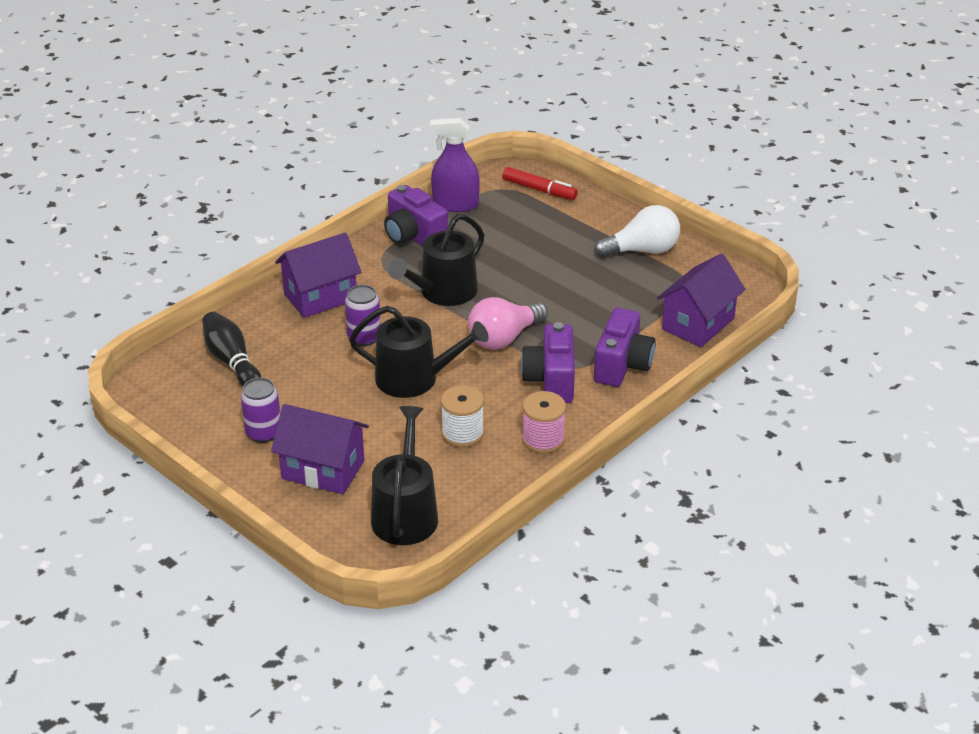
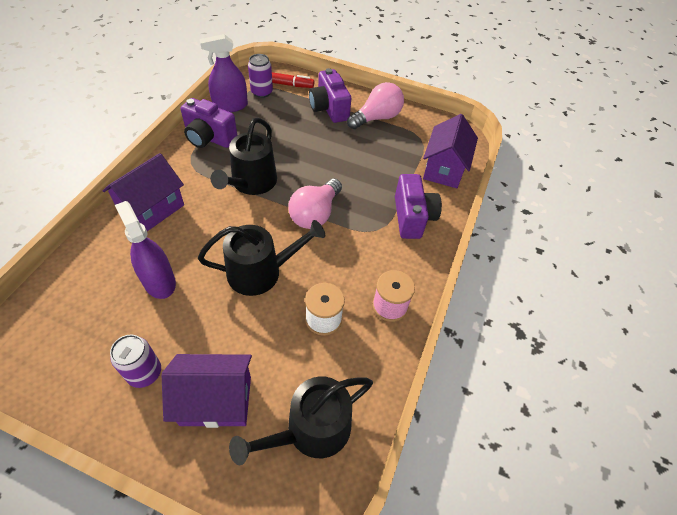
camera: 25 degrees left, 15 degrees up
(232, 361) = (90, 296): black bowling pin -> none
(304, 364) = (159, 281): none -> purple spray bottle
(364, 338) = (203, 241): purple can -> purple can (261, 92)
(405, 513) = (311, 430): black watering can -> black watering can turned 105 degrees counterclockwise
(551, 380) = (368, 245): purple camera -> purple camera (329, 109)
(642, 250) = (377, 118): white light bulb -> pink light bulb

